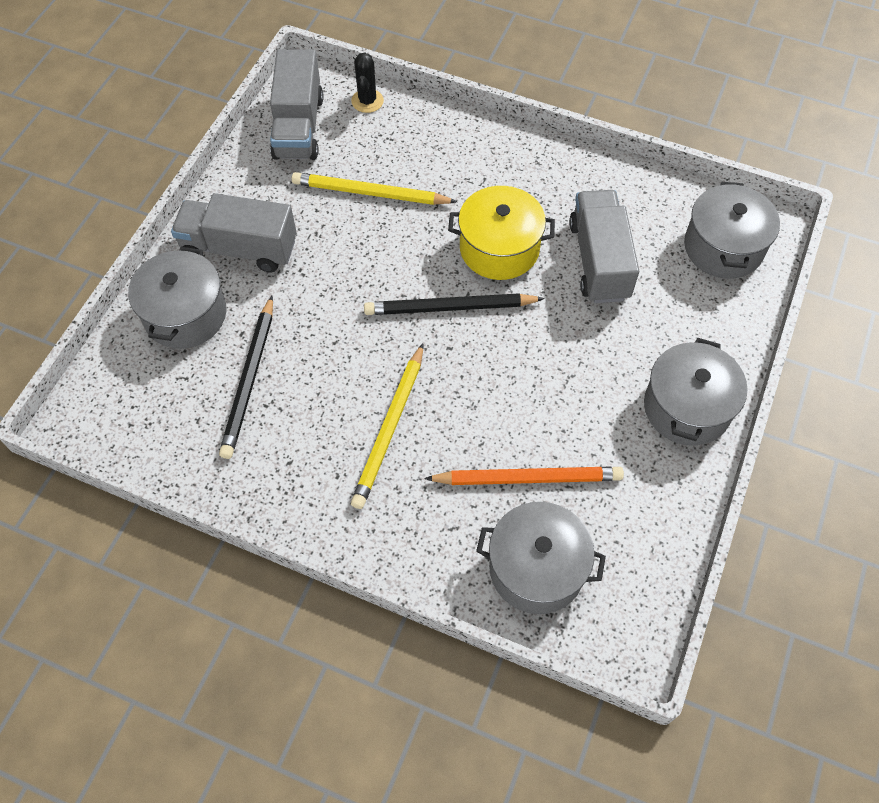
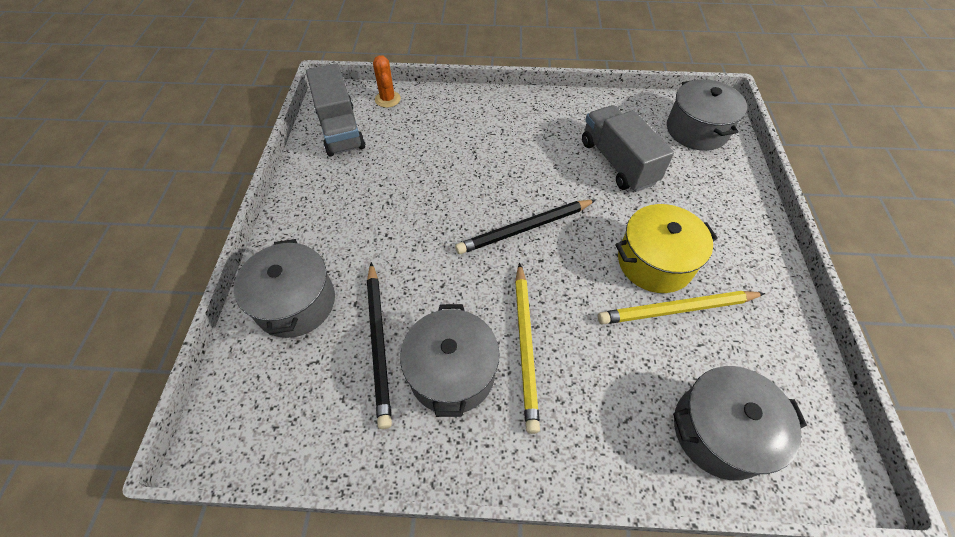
camera: 20 degrees left, 5 degrees down
(239, 249) = (326, 232): grey truck -> none
(367, 101) = (387, 99): black cactus -> orange cactus
(371, 193) = (419, 161): yellow pencil -> yellow pencil (677, 309)
(499, 248) = (540, 174): yellow pot -> yellow pot (654, 262)
(527, 478) = (664, 350): orange pencil -> none
(687, 407) = (747, 249): grey pot -> grey pot (452, 372)

